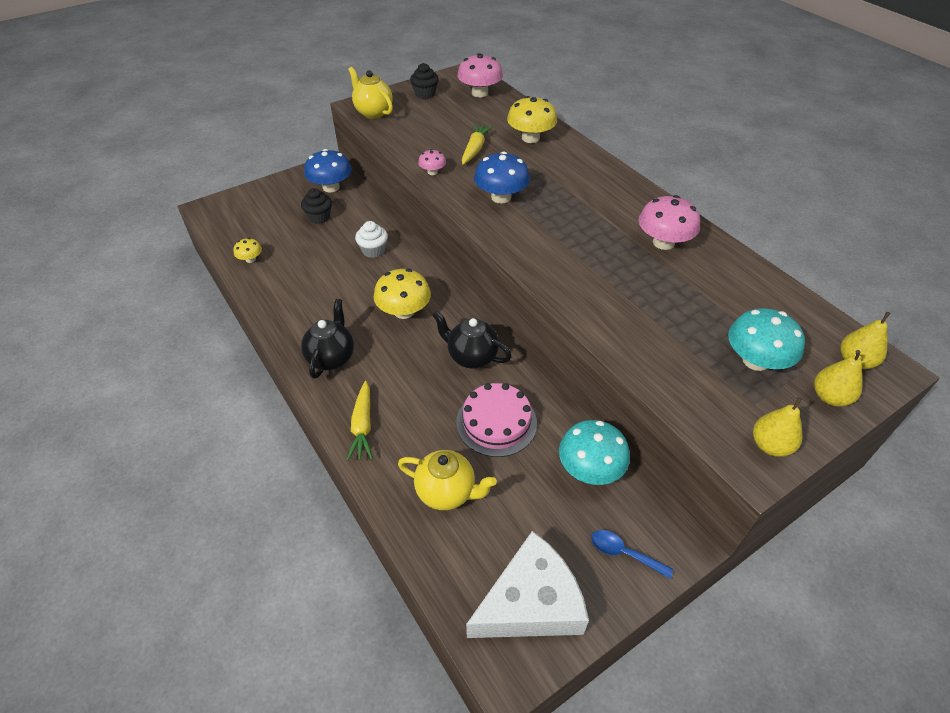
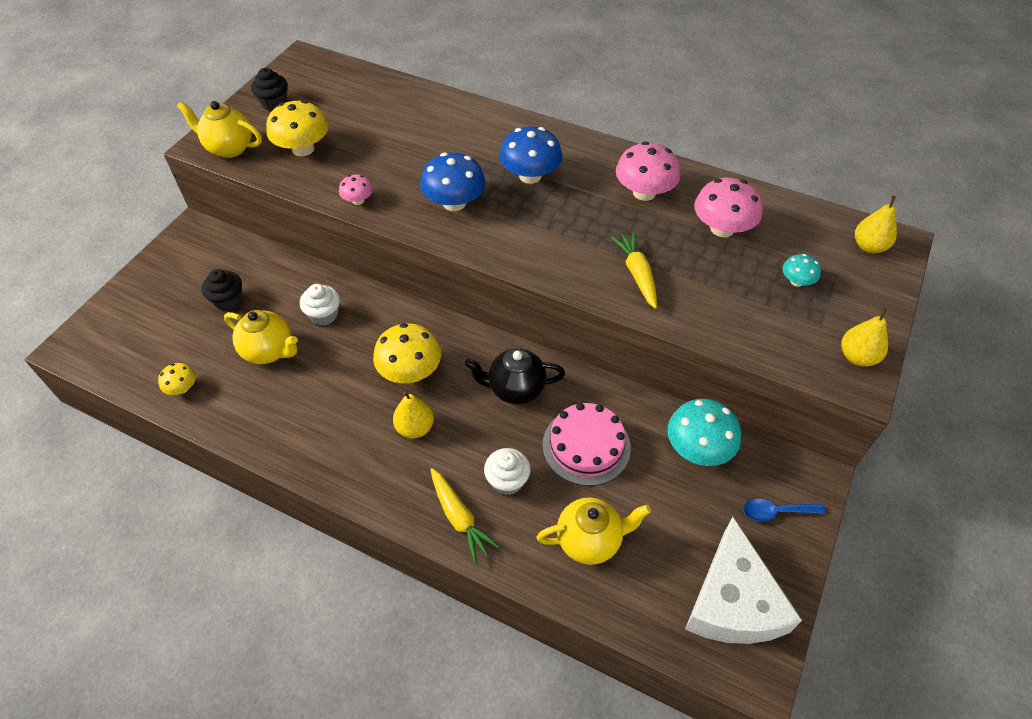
camera: 30 degrees left, 5 degrees up
(320, 259) = (269, 351): none -> yellow teapot
(331, 187) = (214, 257): blue mushroom -> blue mushroom (530, 176)
(331, 358) = (370, 460): black teapot -> none
(416, 418) = (507, 480): none -> white cupcake
(475, 149) = (384, 155): yellow carrot -> yellow carrot (637, 274)
(480, 93) = (337, 81): pink mushroom -> pink mushroom (722, 228)
(530, 138) = (434, 120): yellow mushroom -> yellow mushroom (303, 149)
(531, 602) = (733, 601): white cheese -> white cheese turned 150 degrees clockwise
(755, 360) = (796, 281): turquoise mushroom -> turquoise mushroom, size x0.53
(829, 397) = (871, 289): yellow pear -> yellow pear (415, 428)

